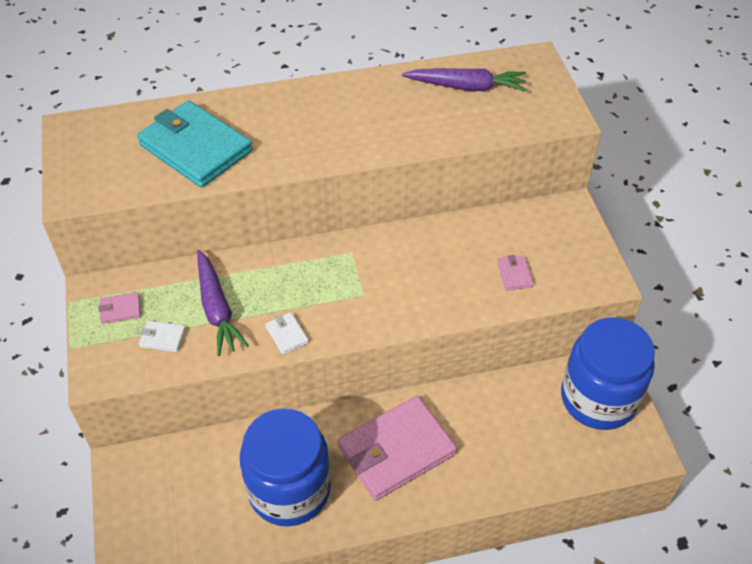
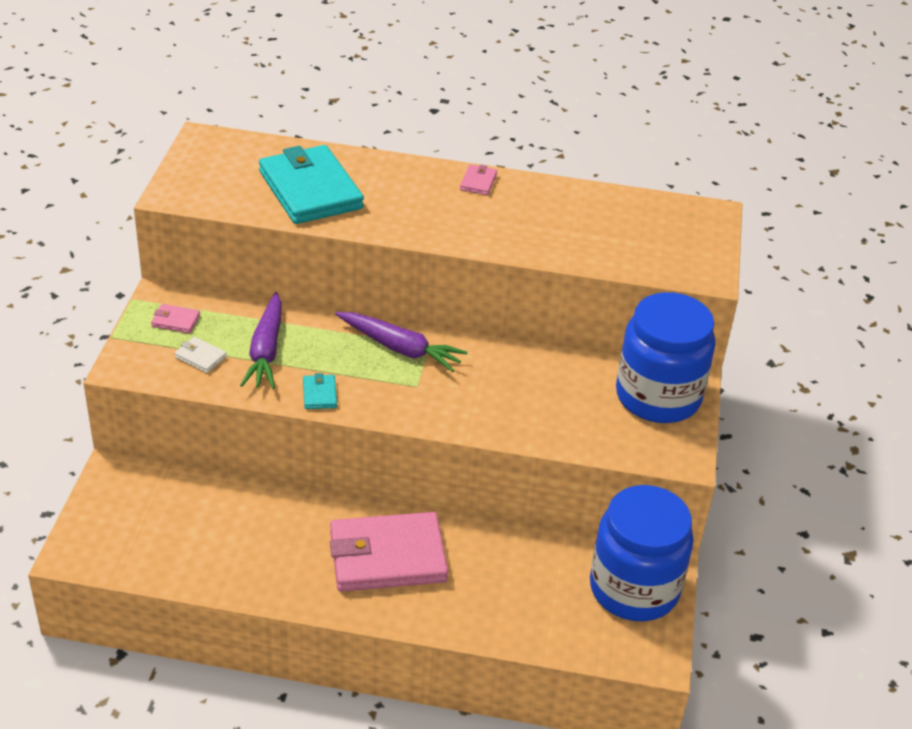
camera: 20 degrees right, 10 degrees down
(287, 335) = (319, 394): white wallet -> turquoise wallet
(289, 490) = (260, 551): blue jar -> blue jar (658, 396)
(466, 87) = (618, 217): purple carrot -> purple carrot (400, 348)
(514, 274) = (586, 419): pink wallet -> pink wallet (478, 182)

